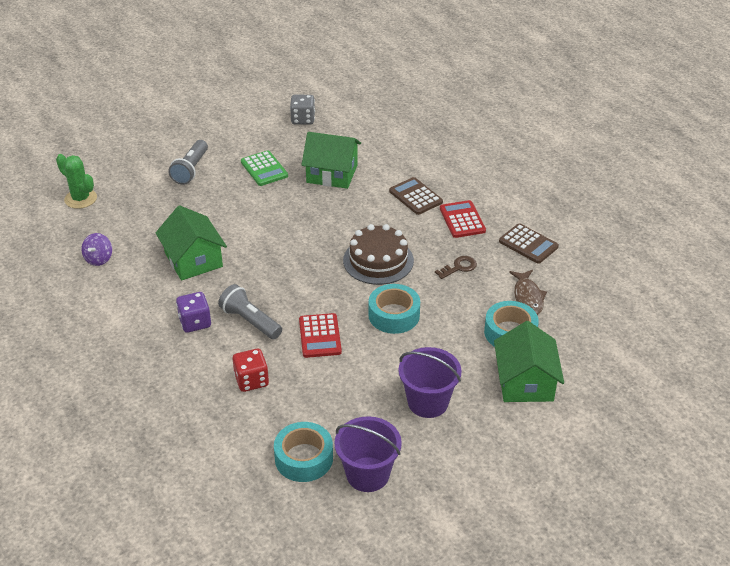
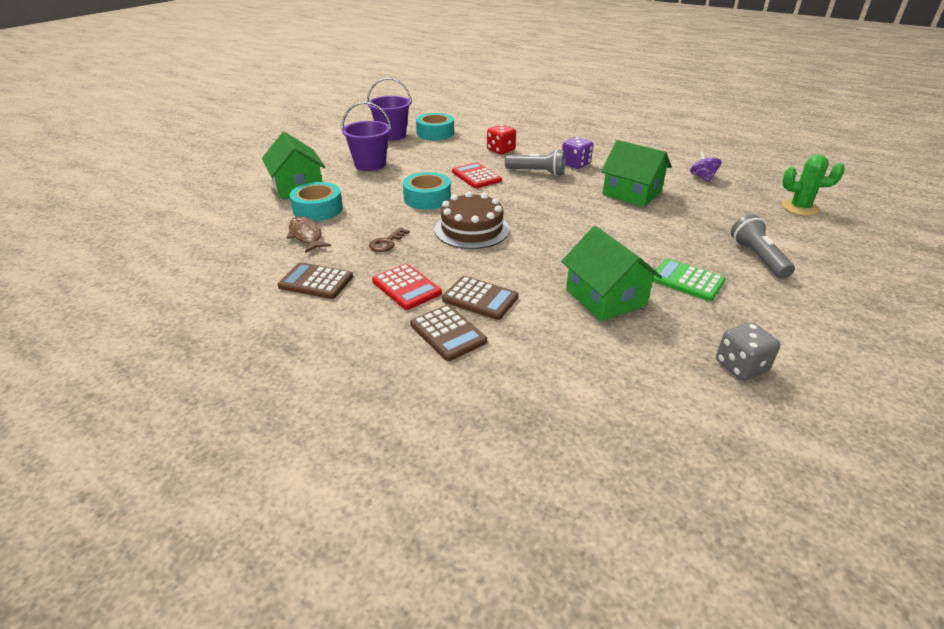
camera: 155 degrees right, 5 degrees down
(332, 174) = (605, 297): green house -> green house turned 75 degrees clockwise
(451, 180) = (448, 333): none -> brown calculator

